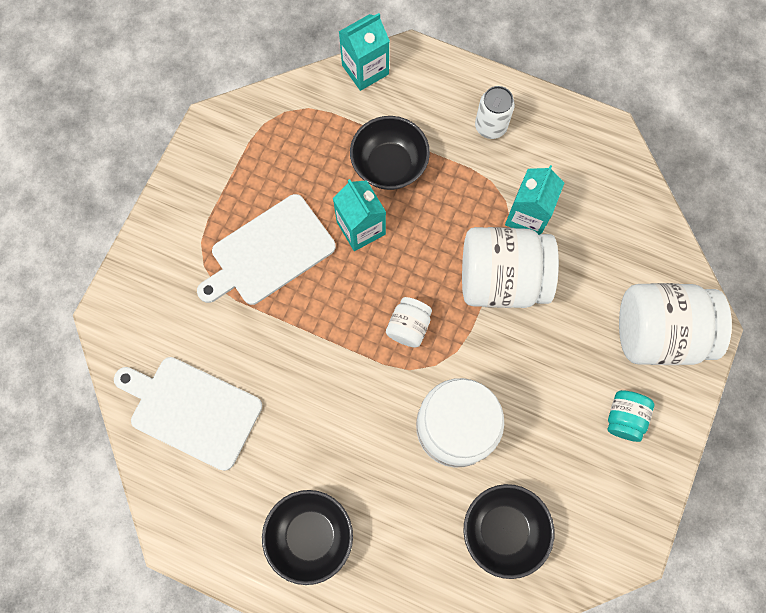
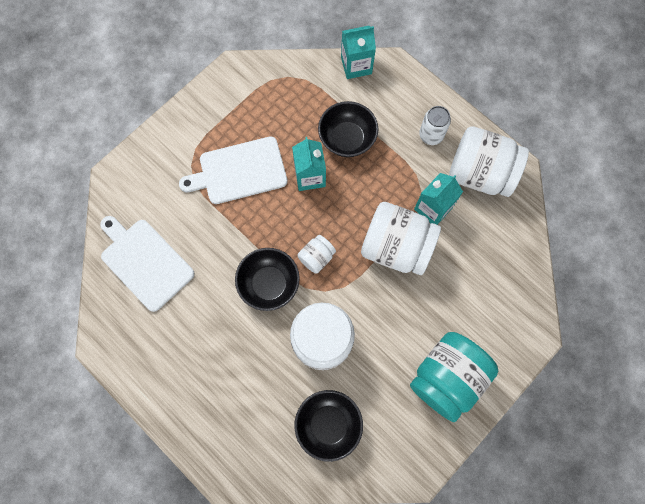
camera: 20 degrees right, 0 degrees up
(310, 535) = (192, 377): black bowl -> black bowl (269, 284)
(624, 417) = (447, 377): turquoise jar -> turquoise jar, size x2.09
(657, 333) = (496, 326): white jar -> white jar (479, 173)

